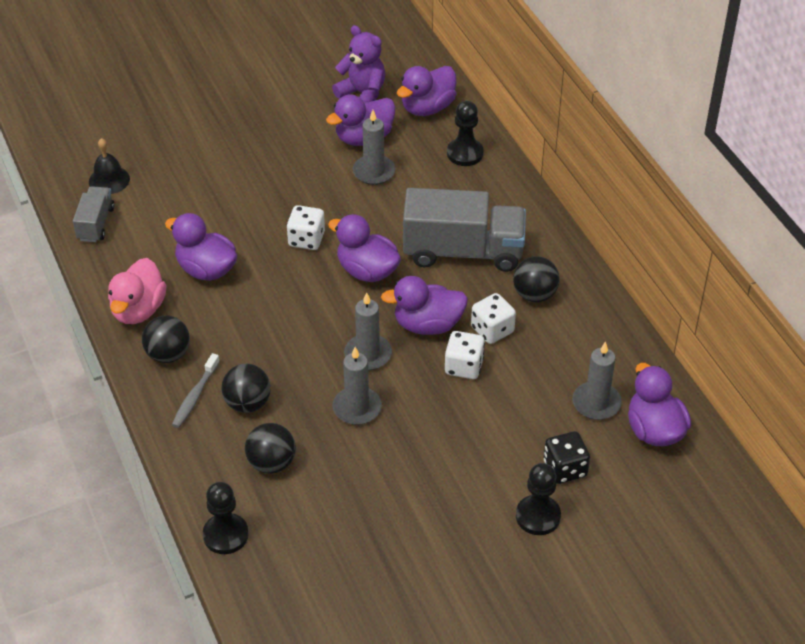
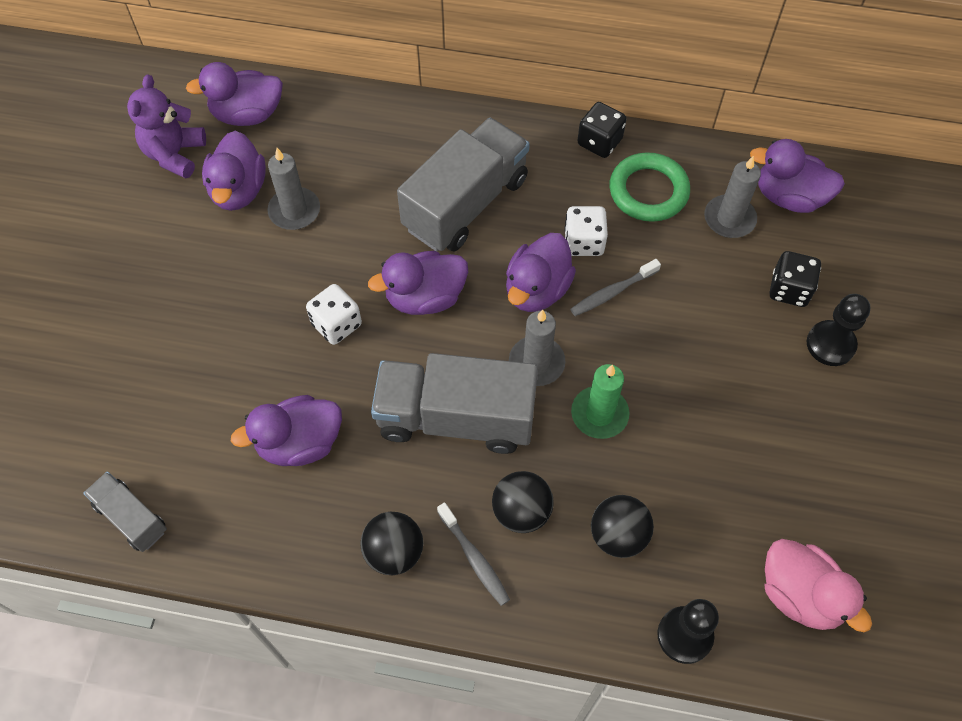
camera: 55 degrees left, 15 degrees up
(109, 180) = (73, 465): black bell -> none
(138, 310) = (304, 546): pink duck -> pink duck (800, 594)
(288, 334) = (456, 418): none -> grey truck
(357, 408) = (599, 414): grey candle -> green candle
(362, 94) = (175, 154): purple teddy bear -> purple teddy bear turned 60 degrees counterclockwise
(427, 108) = (247, 114): purple duck -> purple duck turned 90 degrees clockwise
(464, 366) = (612, 292): white dice -> grey toothbrush
(465, 153) = (338, 124): black pawn -> none
(534, 295) = (565, 183): black ball -> none
(574, 344) = (648, 191): none -> green ring
(591, 295) = (599, 142): none -> black dice

